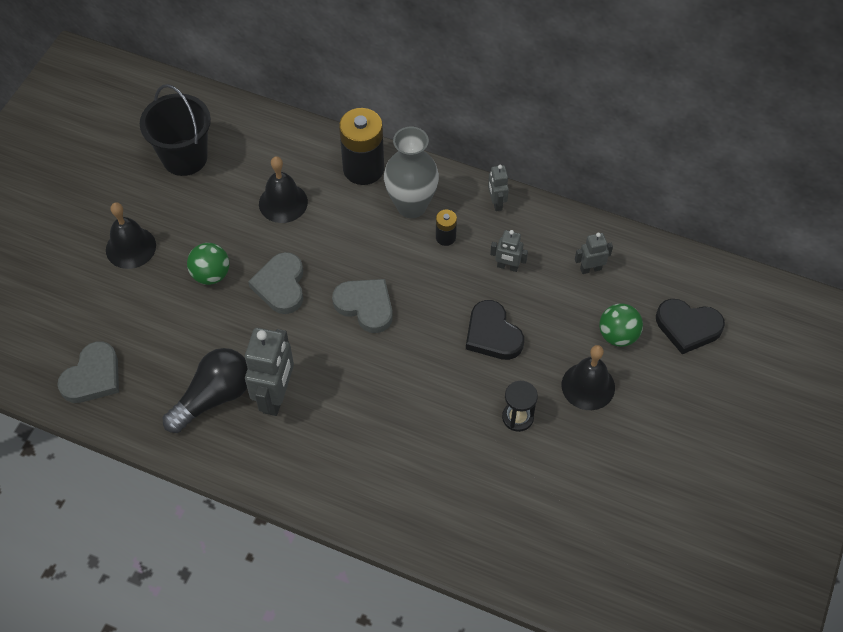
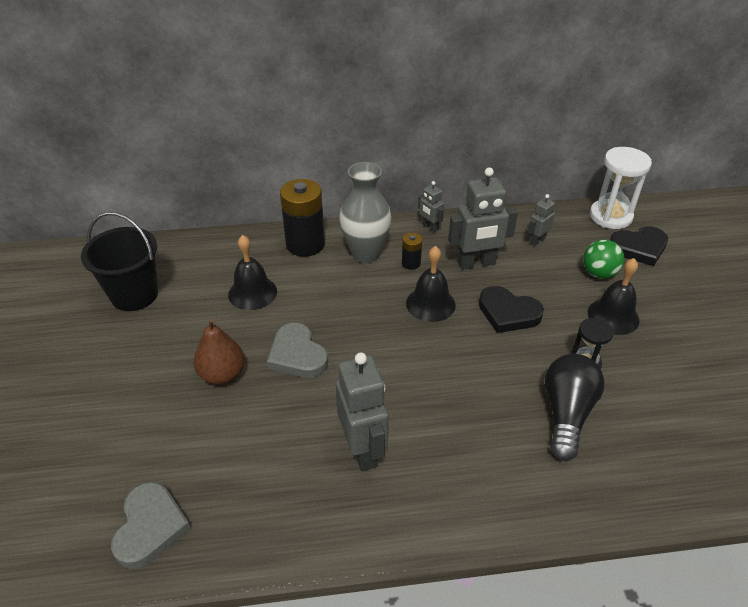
camera: 30 degrees left, 15 degrees down
(131, 247) = (122, 386): black bell -> black bell (430, 304)
(211, 274) = (222, 374): green ball -> brown pear
(214, 397) = (300, 481): black light bulb -> black light bulb (566, 413)
(365, 306) = (386, 338): grey heart -> none
(507, 267) = (476, 263): grey robot -> grey robot, size x1.92
(695, 276) = (610, 216): none -> white hourglass

